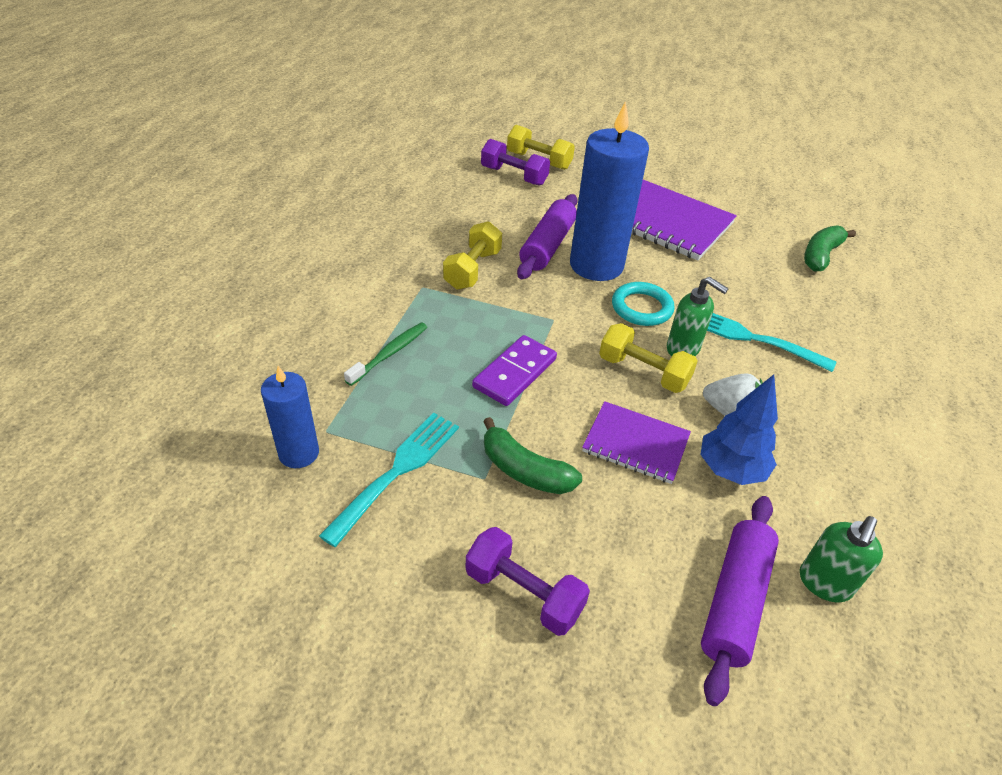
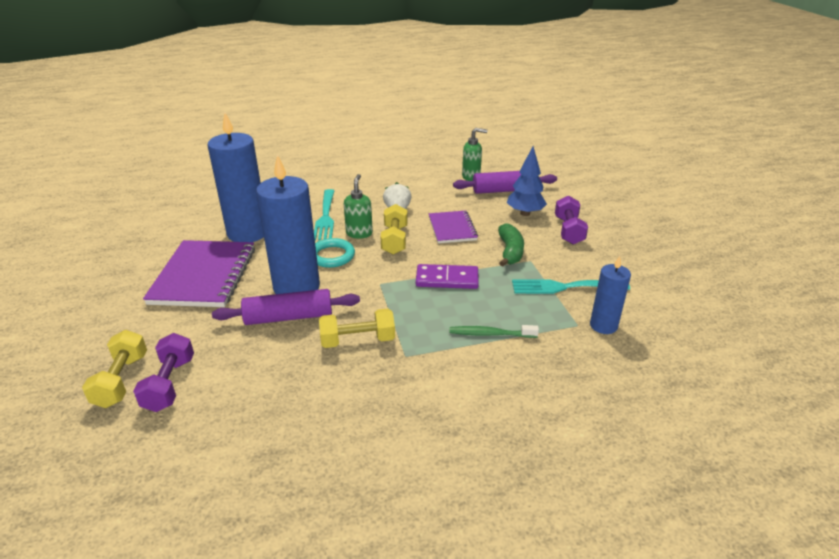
camera: 120 degrees left, 10 degrees down
(730, 470) = (437, 203): blue tree -> blue tree (525, 213)
(742, 268) = (248, 233): none -> blue candle
(821, 255) = (207, 211): green banana -> none

